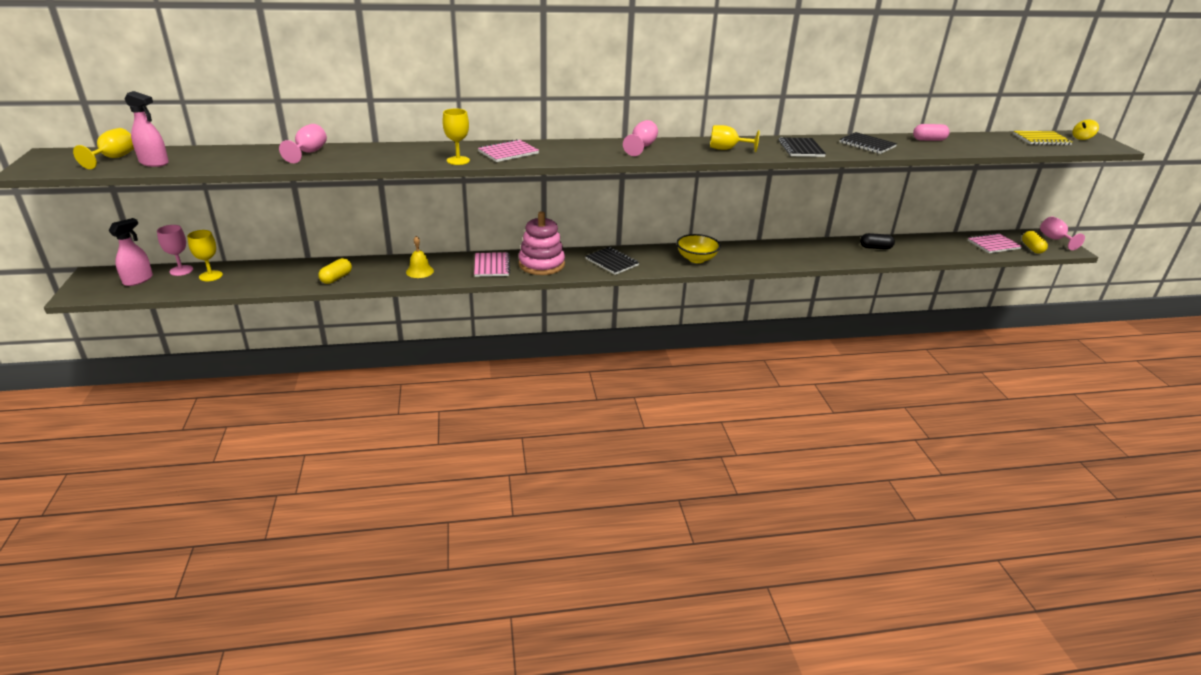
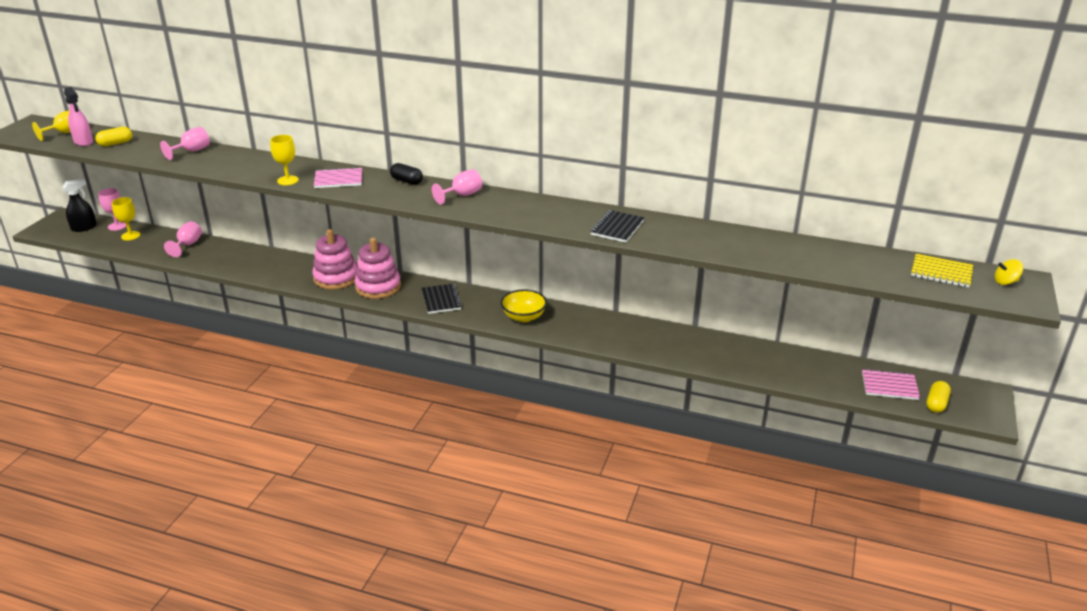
camera: 30 degrees right, 0 degrees up
(138, 280) = (84, 227): pink spray bottle -> black spray bottle
(336, 278) = (210, 259): yellow capsule -> yellow capsule (115, 143)
(420, 271) = (275, 269): yellow bell -> none
(491, 266) = (336, 278): pink notebook -> pink stacking toy
(727, 149) = (540, 213): yellow goblet -> none
(867, 144) = (701, 237): black notebook -> none
(875, 248) = (732, 352): black capsule -> black capsule (407, 181)
(929, 140) = (787, 245): pink capsule -> none
(1054, 239) = (988, 400): pink goblet -> pink goblet (187, 245)

